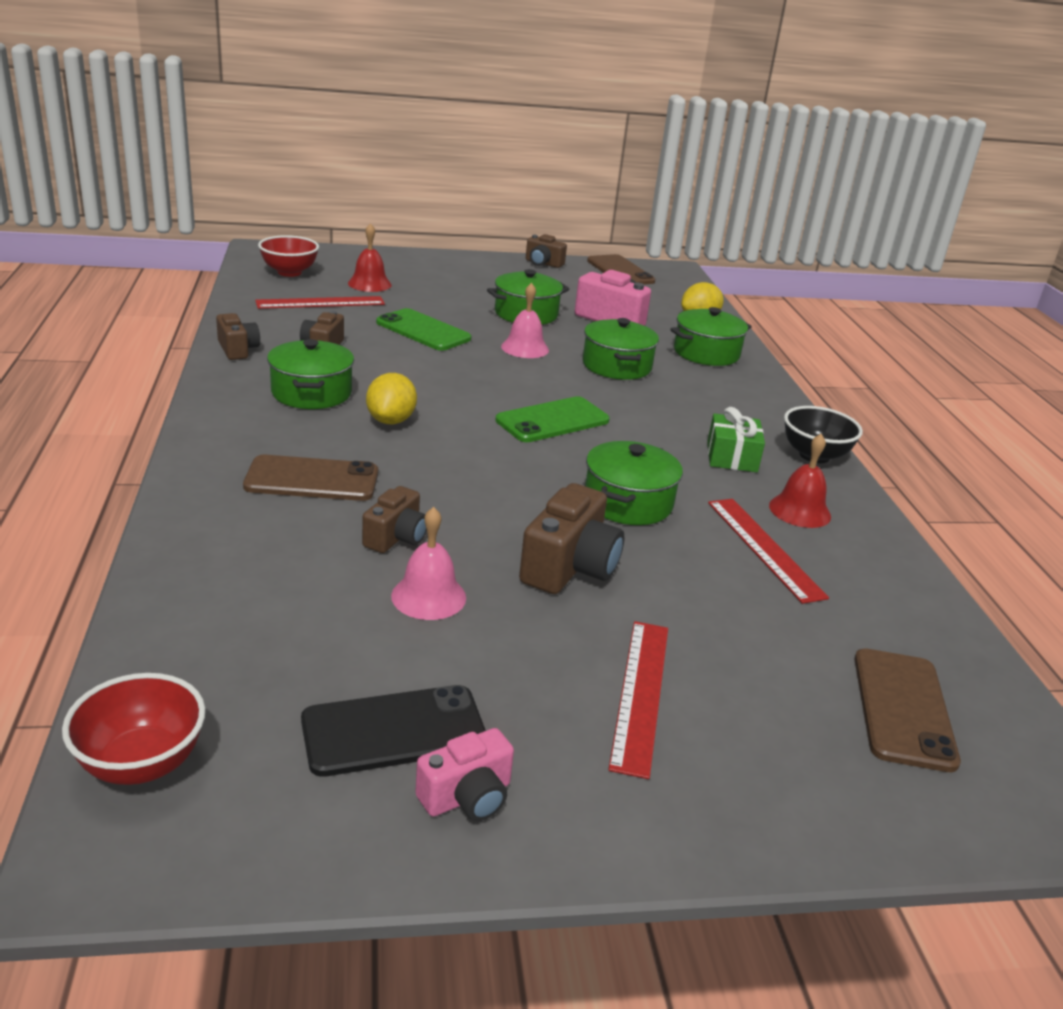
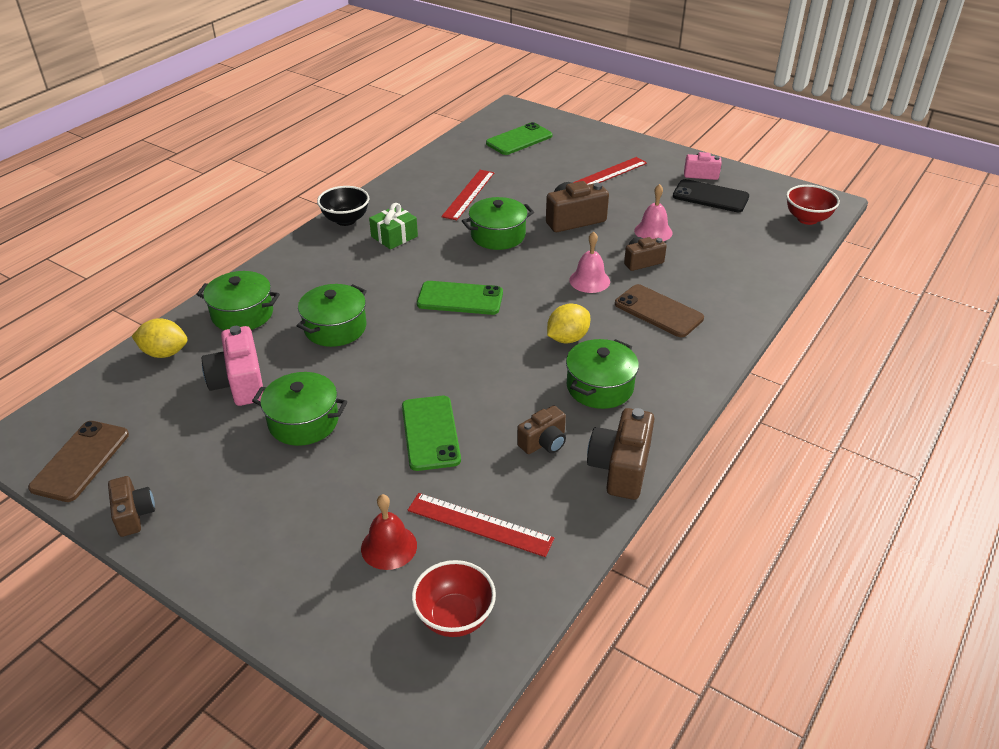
camera: 135 degrees left, 10 degrees up
(238, 349) = (620, 468): brown camera -> brown camera, size x1.60
(525, 348) = (374, 375): pink bell -> pink bell (589, 280)
(800, 510) = (417, 201): red bell -> none
(903, 709) = (519, 139): brown phone -> green phone

